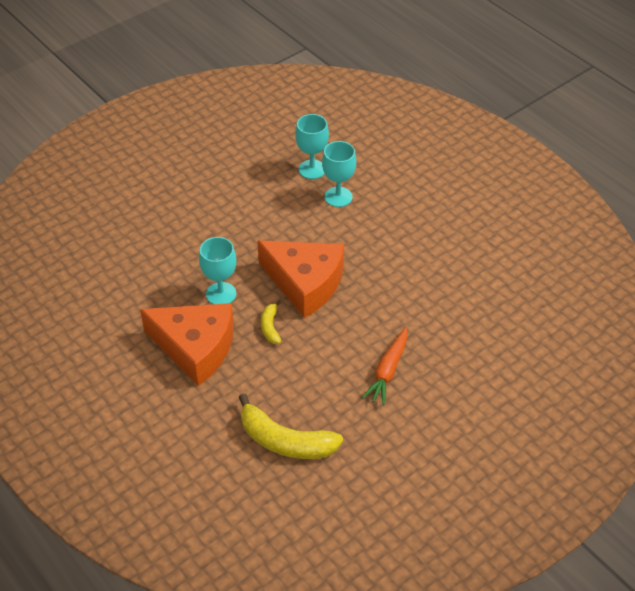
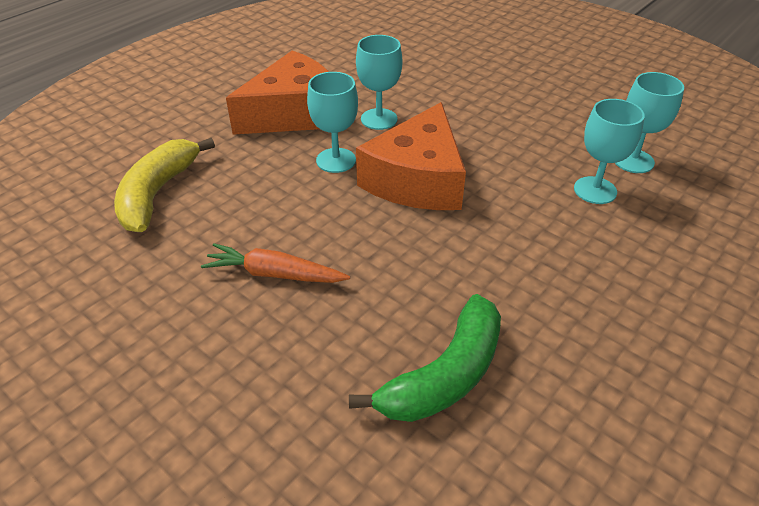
camera: 80 degrees right, 5 degrees down
(195, 348) = (294, 113): orange cheese -> orange cheese turned 135 degrees counterclockwise
(270, 327) = (336, 160): yellow banana -> turquoise goblet
(477, 300) = (445, 375): none -> green banana

